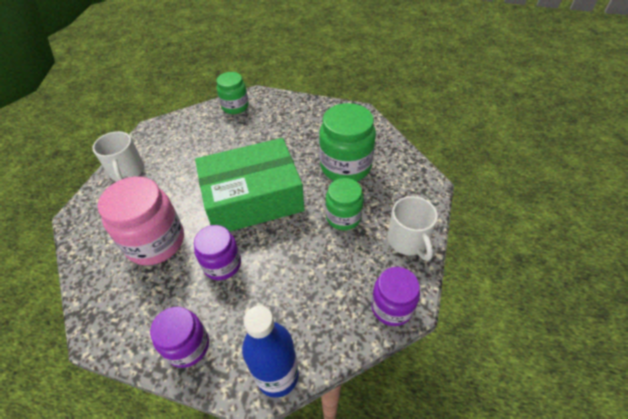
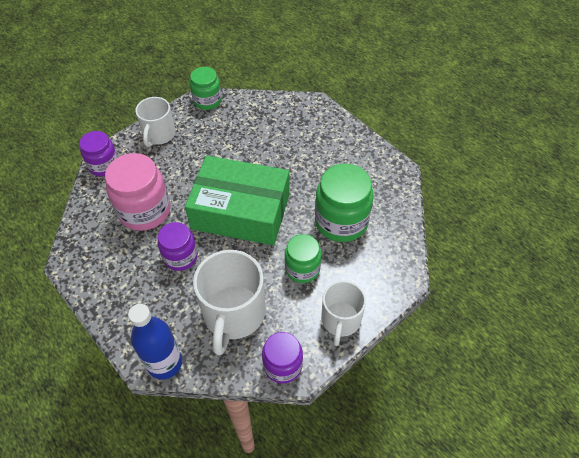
camera: 30 degrees right, 5 degrees up
(188, 346) = (120, 306): purple jar -> purple jar (104, 165)
(235, 106) = (286, 109): green jar -> green jar (207, 101)
(312, 287) = (234, 314): none -> white mug

